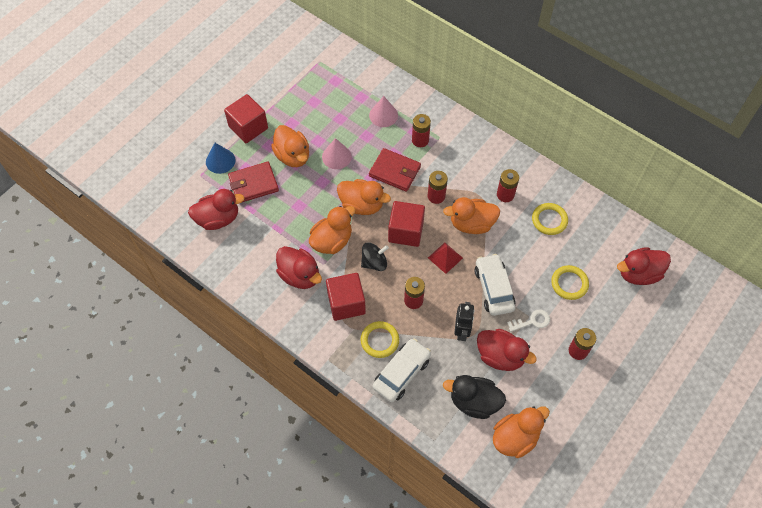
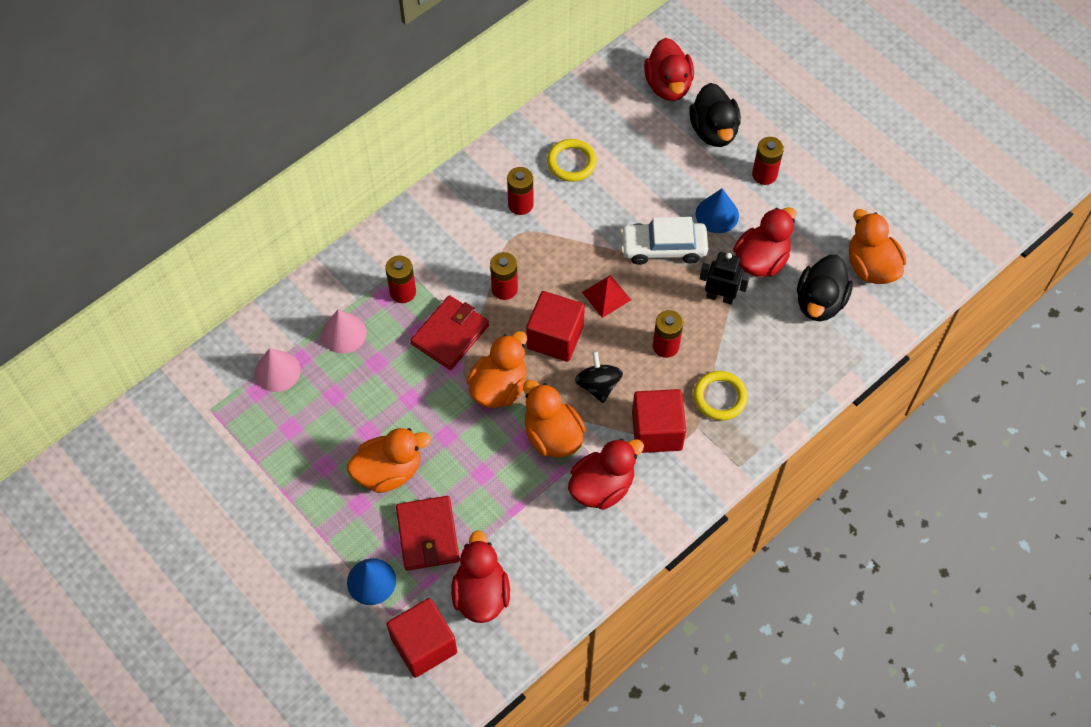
camera: 80 degrees left, 0 degrees up
(248, 127) = (316, 532): red cube -> red cube (424, 645)
(336, 156) = (404, 409): pink cone -> pink cone (277, 371)
(401, 373) = (770, 378): white car -> none
(471, 224) = (559, 254): orange duck -> none
(532, 321) = (717, 214): white key -> blue cone
(569, 283) = (670, 162): yellow ring -> none
(607, 310) = (713, 131): none -> black duck

